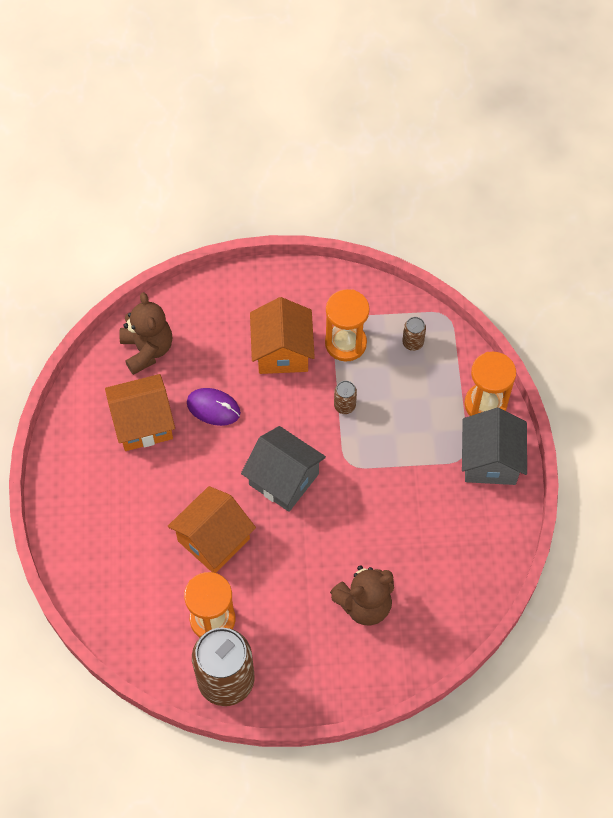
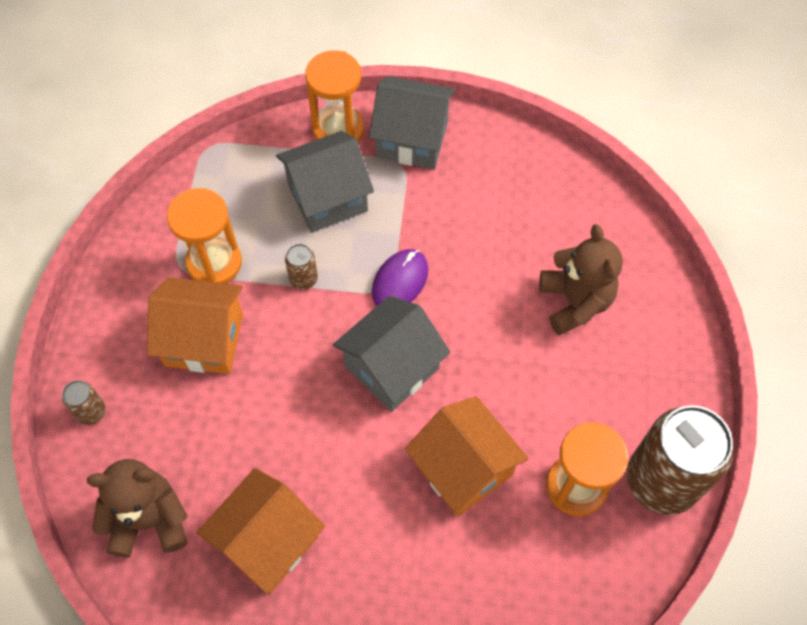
camera: 80 degrees left, 0 degrees up
(143, 423) = (267, 541): orange house -> orange house turned 45 degrees clockwise
(213, 408) = (267, 441): purple mouse -> purple mouse (400, 281)
(412, 343) = (235, 188): brown can -> brown can (91, 412)
(419, 408) = (327, 198): none -> grey house

